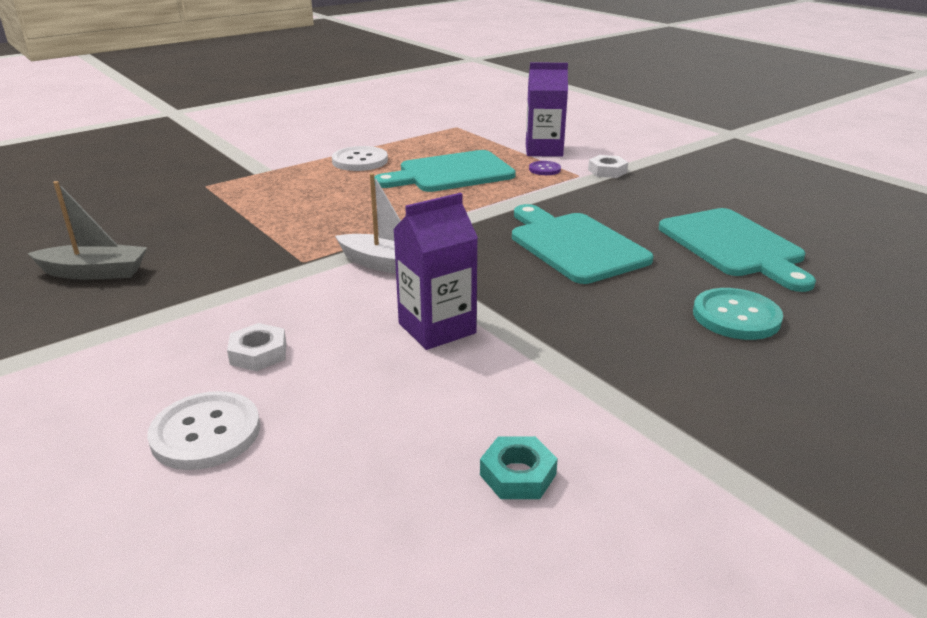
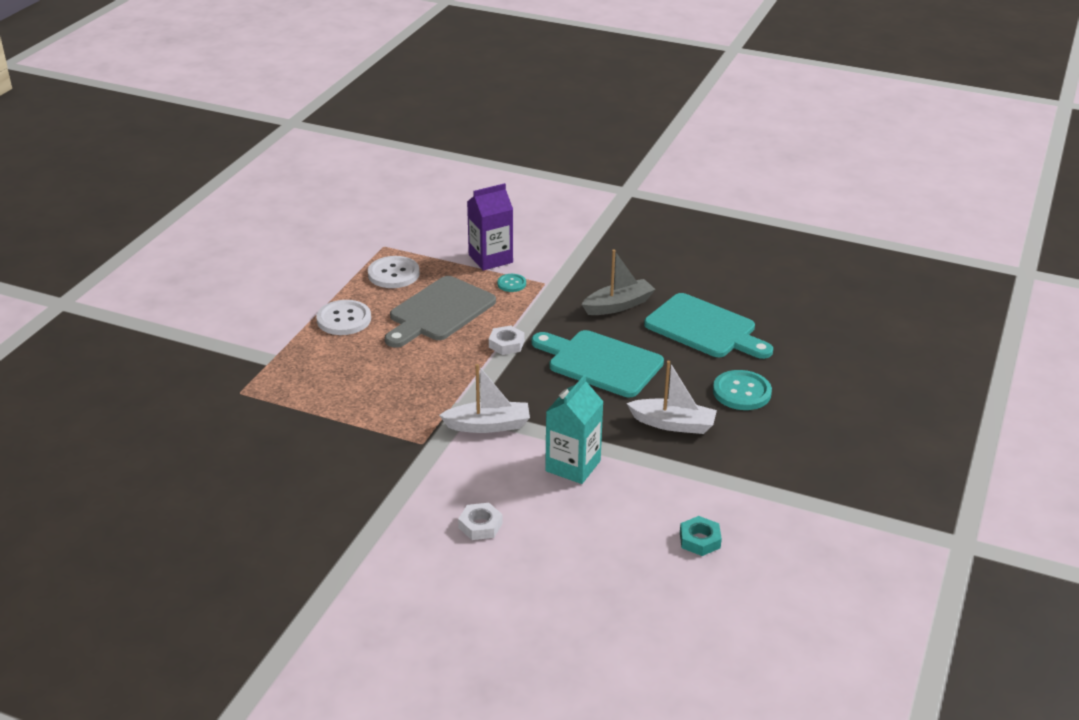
camera: 30 degrees left, 5 degrees up
(95, 272) = (274, 509): grey boat -> grey boat (618, 305)
(206, 433) = (512, 585): white button -> white button (393, 274)
(437, 328) = (573, 466): purple carton -> turquoise carton
(451, 173) = (439, 311): turquoise cutting board -> grey cutting board
(544, 169) = (511, 284): purple button -> turquoise button
(607, 171) = (562, 271): white nut -> white nut (506, 344)
(609, 323) = (673, 424): none -> white boat

